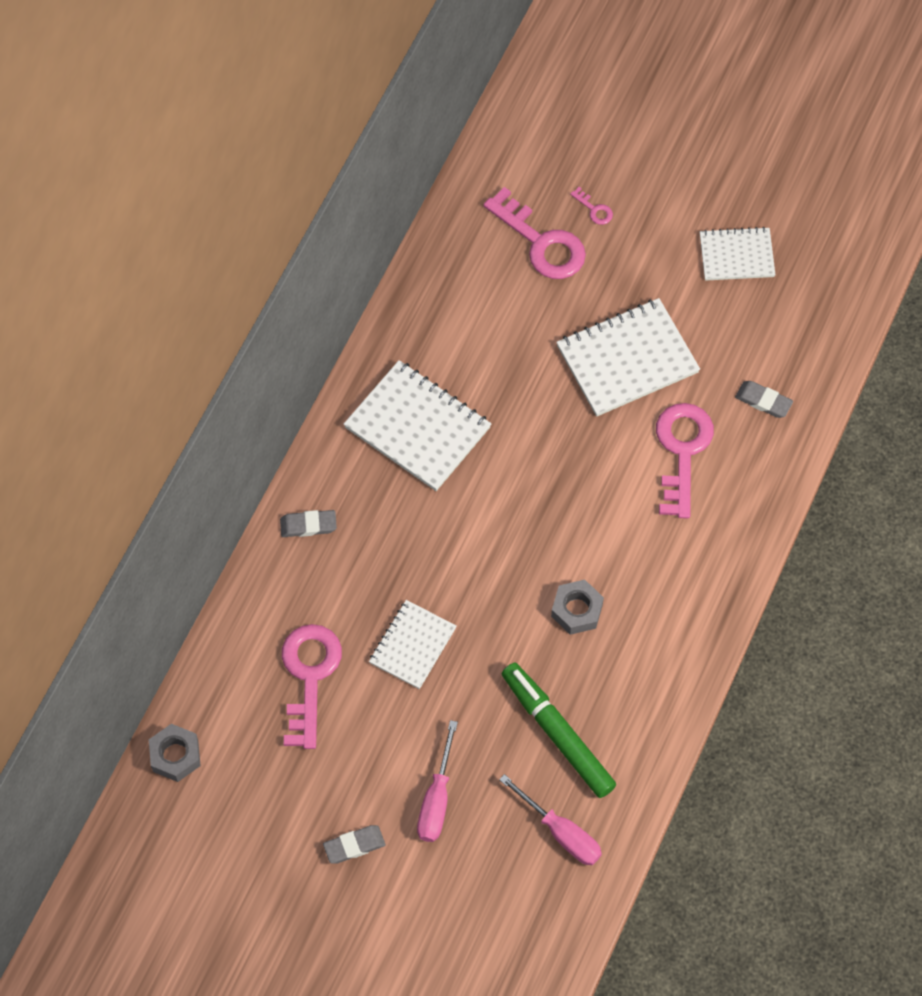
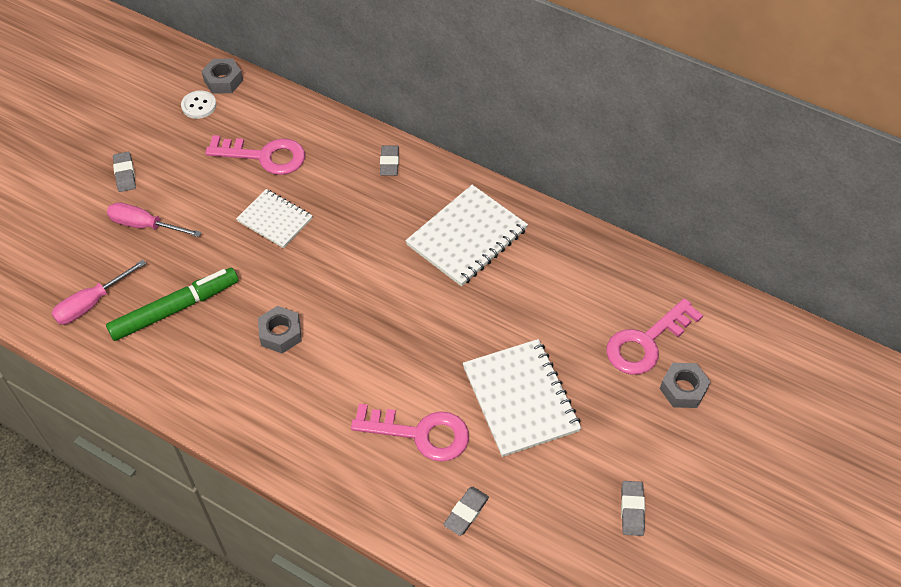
camera: 95 degrees right, 10 degrees down
(225, 778) = (199, 106): none -> white button
(594, 209) = (683, 389): pink key -> grey nut
(736, 255) = (632, 510): white notebook -> grey eraser

